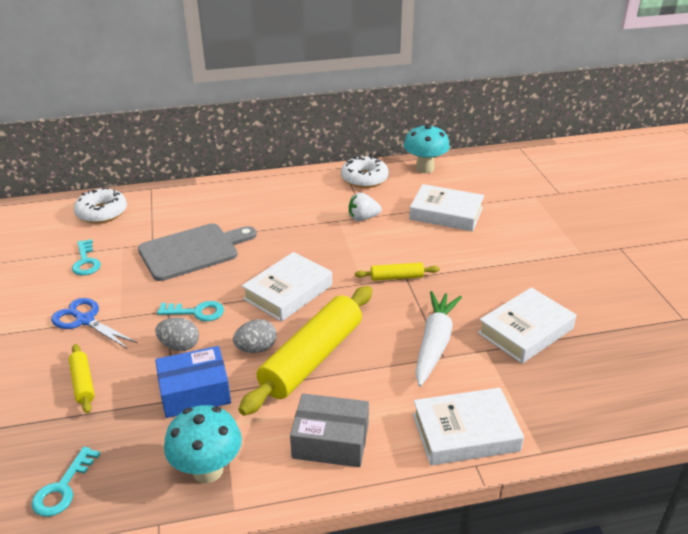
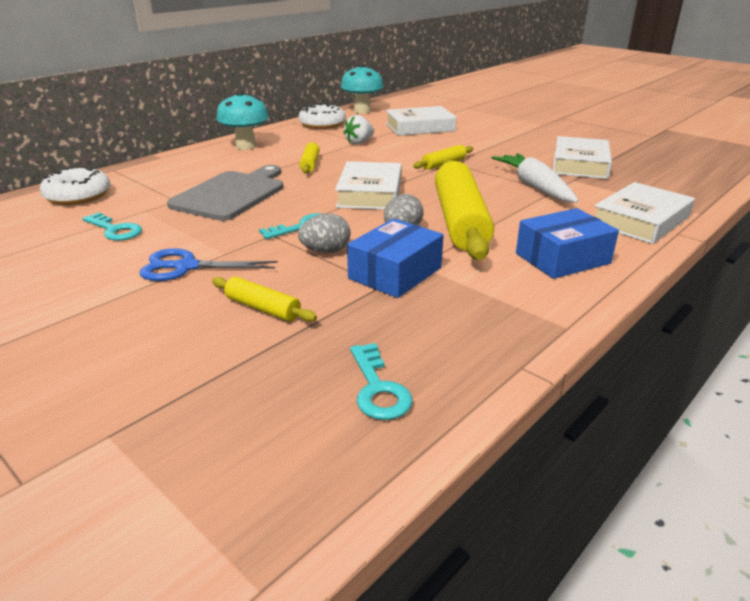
camera: 35 degrees left, 5 degrees down
(208, 470) = (499, 314): turquoise mushroom -> turquoise mushroom (246, 146)
(289, 234) = (310, 164): none -> yellow rolling pin
(330, 441) = (562, 258): grey box -> blue box

